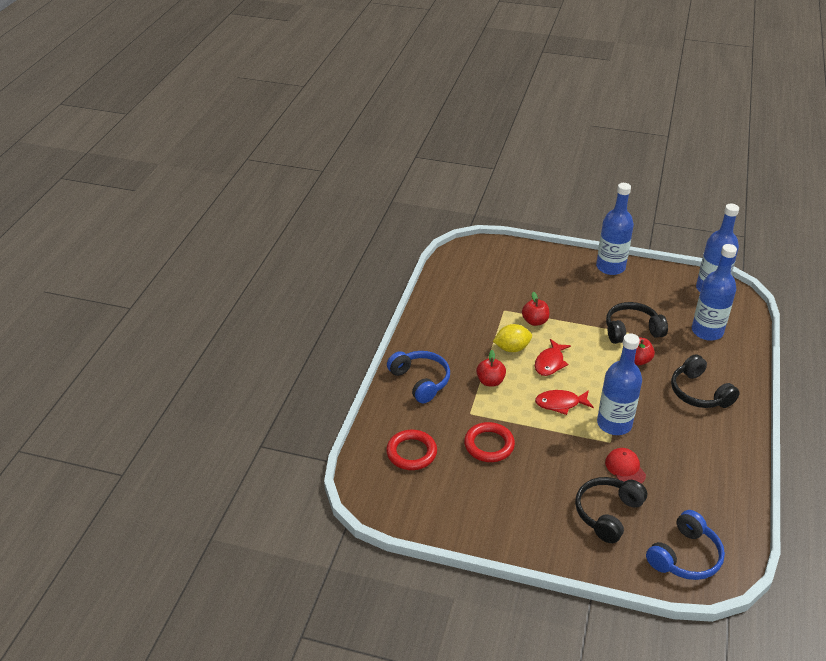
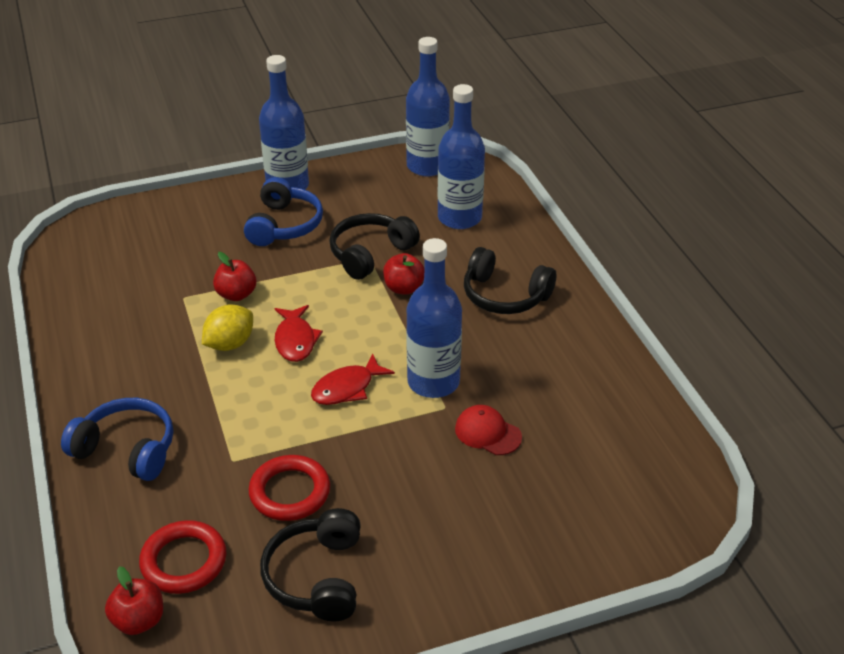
camera: 35 degrees left, 0 degrees up
(490, 381) = (230, 402): red apple -> red apple (139, 620)
(607, 513) = (509, 503): black headphones -> black headphones (317, 577)
(685, 556) = (637, 508): blue headphones -> blue headphones (284, 225)

